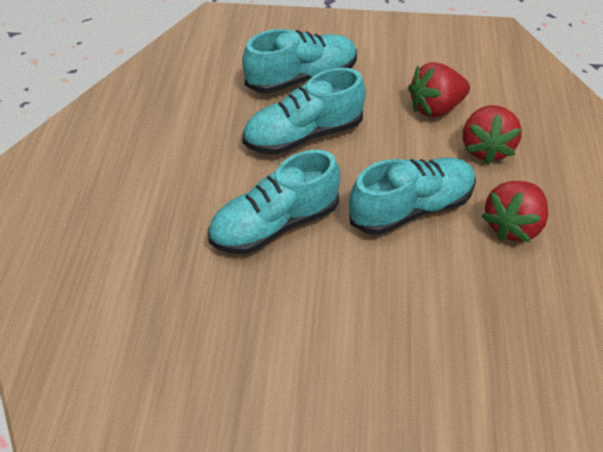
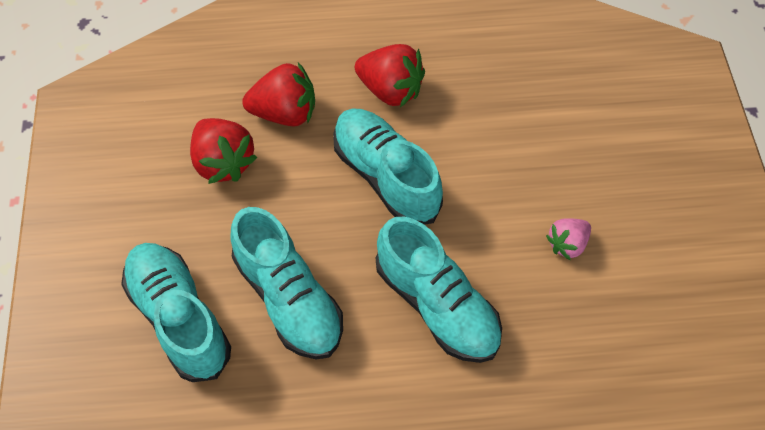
camera: 100 degrees left, 10 degrees up
(314, 338) = (567, 244): none -> pink strawberry

